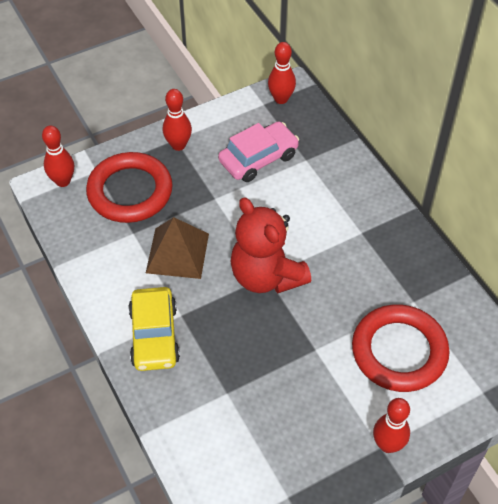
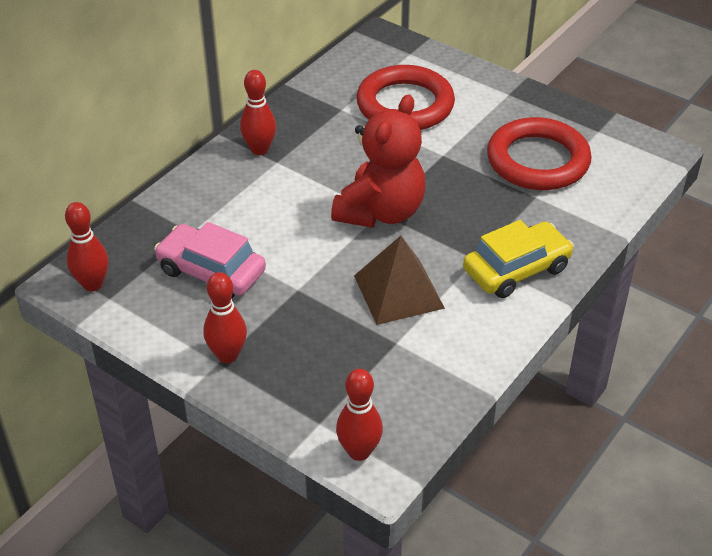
camera: 115 degrees left, 10 degrees down
(130, 191) = (334, 372): red ring -> red ring (538, 160)
(387, 445) = (503, 90): red bowling pin -> red bowling pin (259, 149)

